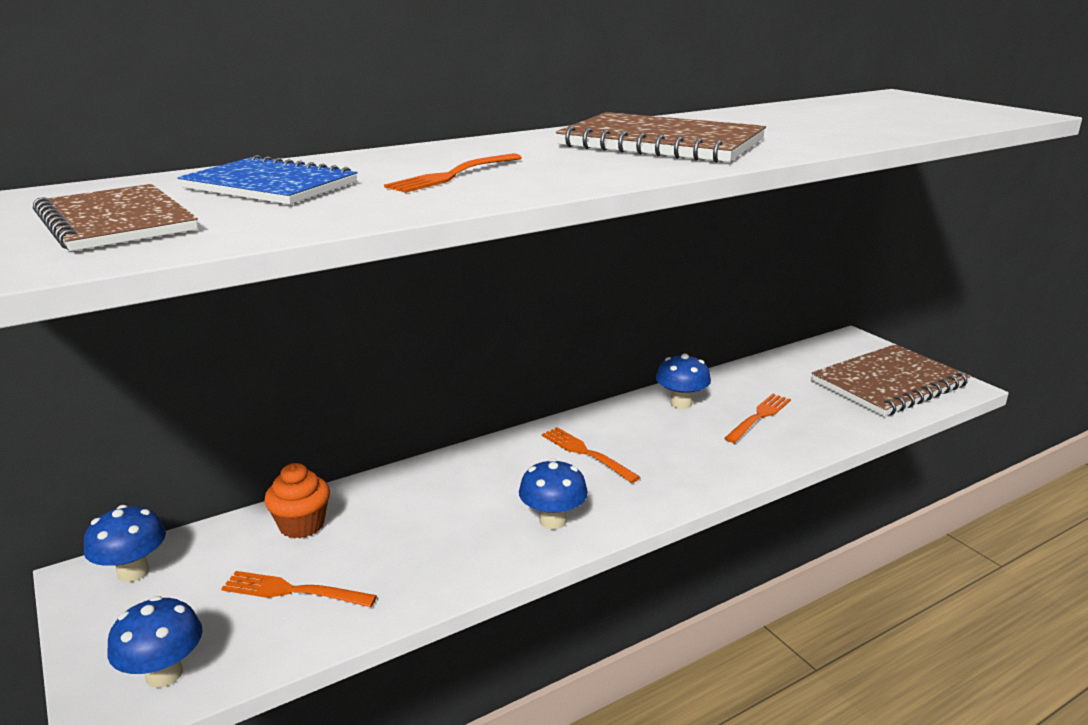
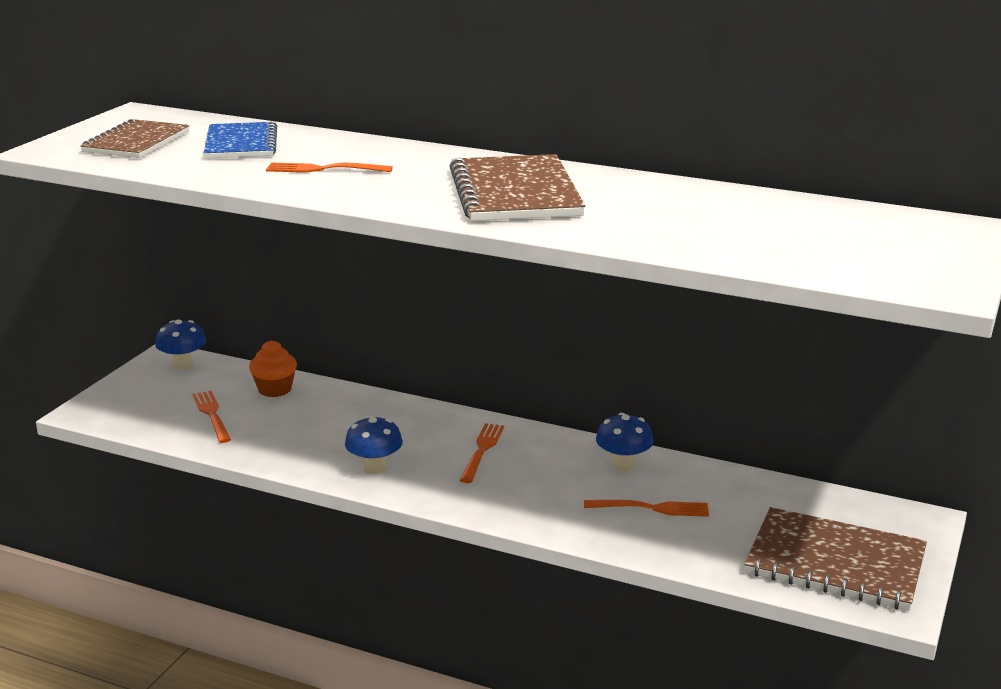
camera: 55 degrees right, 0 degrees up
(164, 674) = (117, 412): blue mushroom -> none

